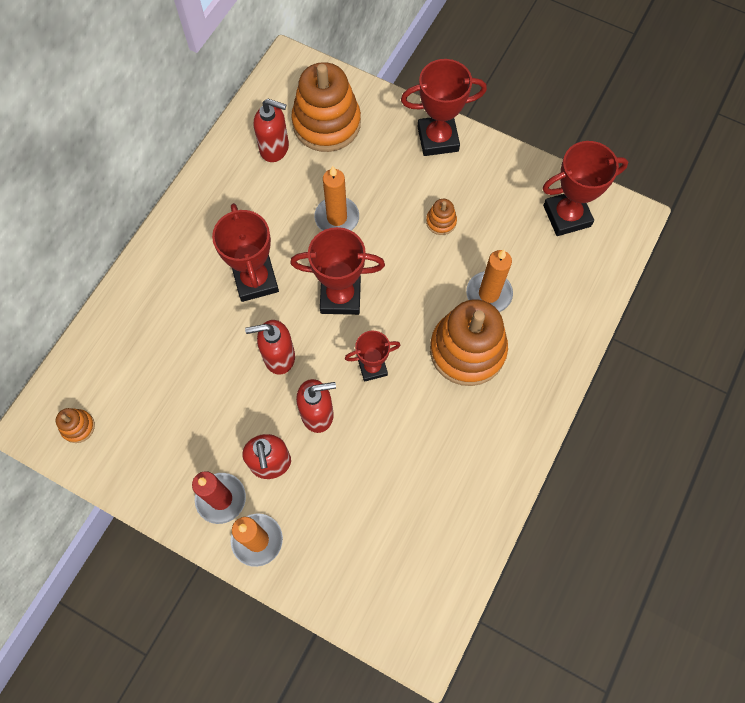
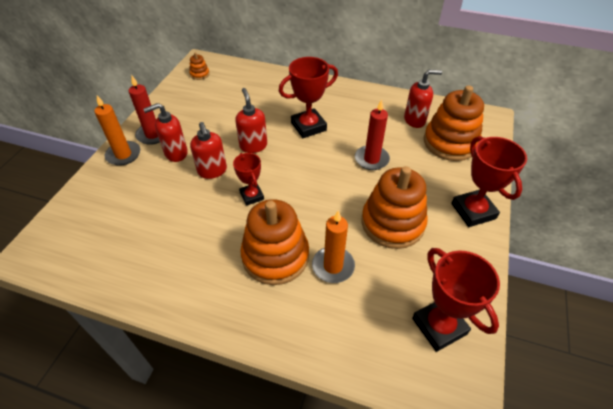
camera: 80 degrees right, 20 degrees down
(275, 148) = (415, 120): red soap dispenser -> red soap dispenser turned 105 degrees counterclockwise
(337, 218) = (371, 159): orange candle -> red candle
(340, 296) = (306, 170): red trophy -> none
(441, 222) = (392, 223): orange stacking toy -> orange stacking toy, size x2.35

